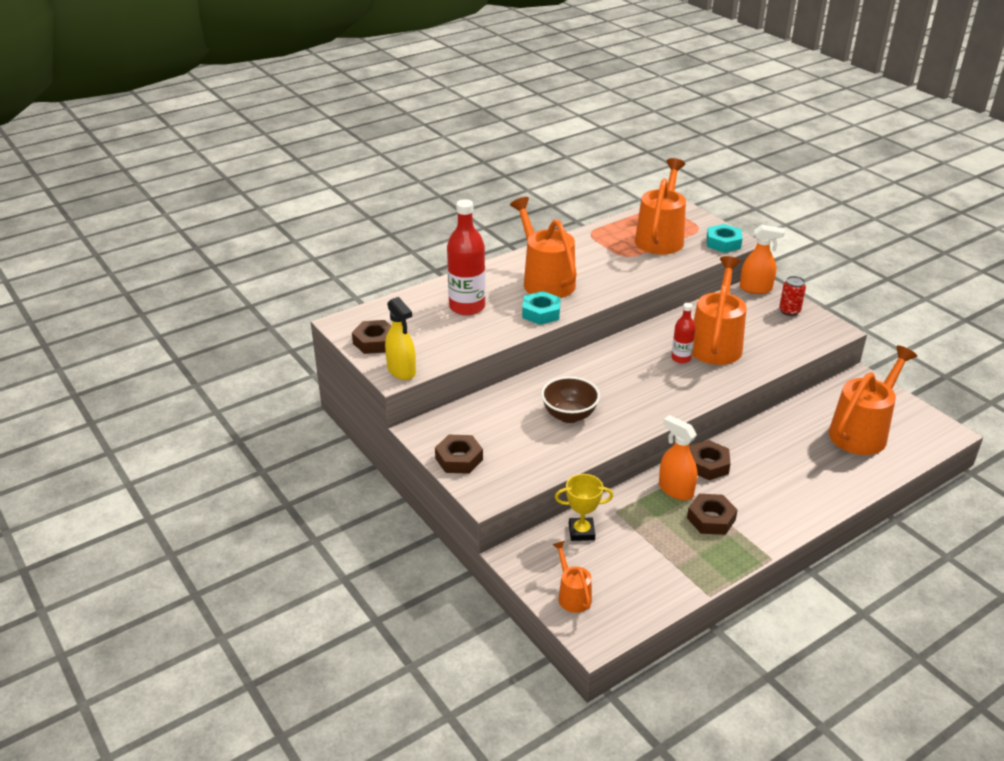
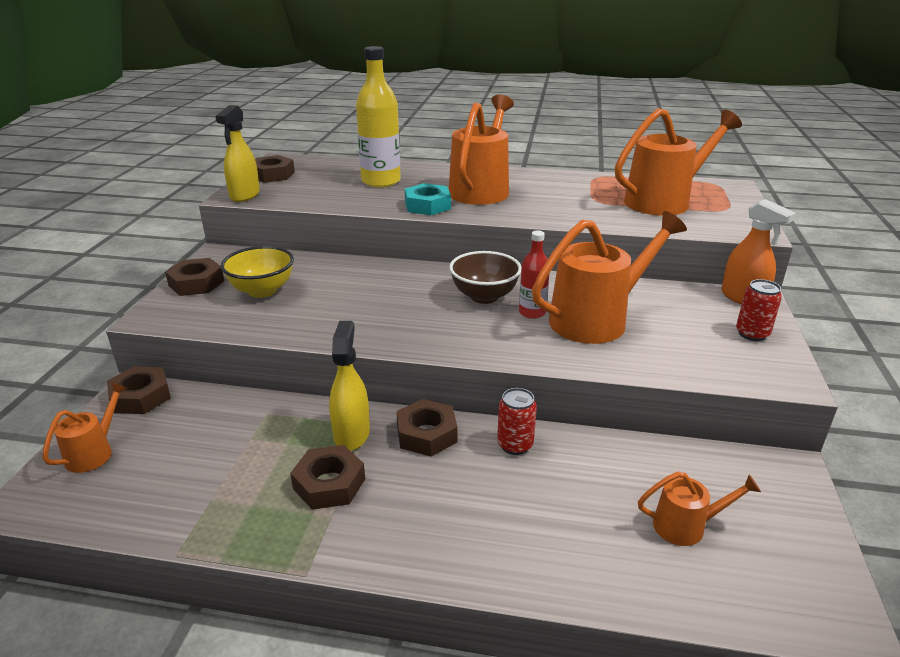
camera: 45 degrees right, 5 degrees down
(467, 307) = (381, 181): red bottle -> yellow bottle
(512, 437) = (262, 290): none -> yellow bowl
(528, 554) = (141, 397): none -> brown nut
(569, 415) = (336, 300): brown bowl -> brown bowl (484, 296)
(581, 532) = (209, 409): yellow trophy -> none
(675, 490) = (351, 434): orange spray bottle -> yellow spray bottle
(723, 243) = (733, 227): turquoise nut -> none
(752, 442) = (515, 445): none -> red can
(862, 431) = (687, 526): orange watering can -> orange watering can, size x0.50

